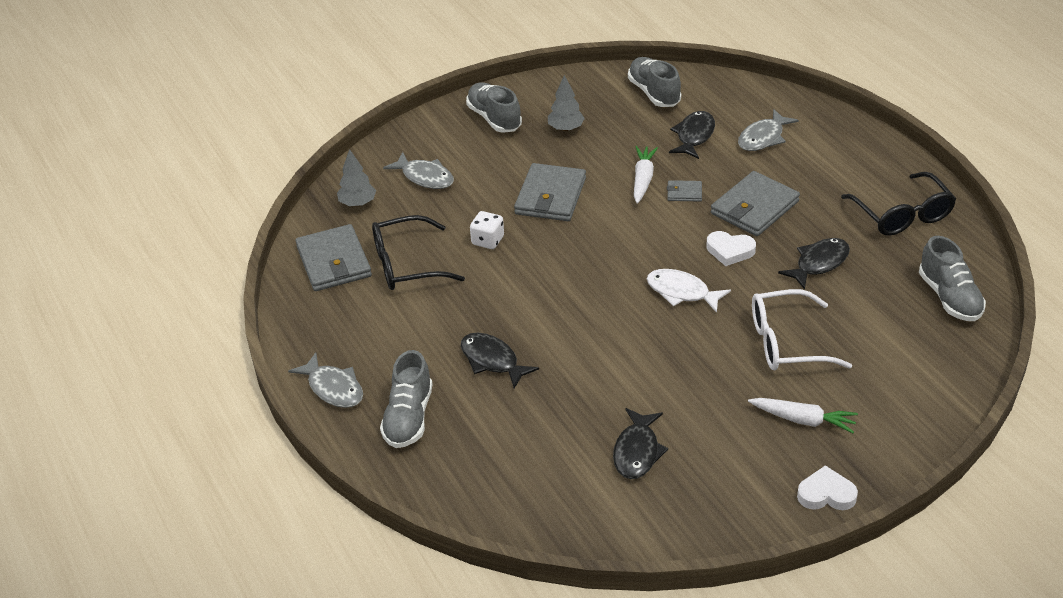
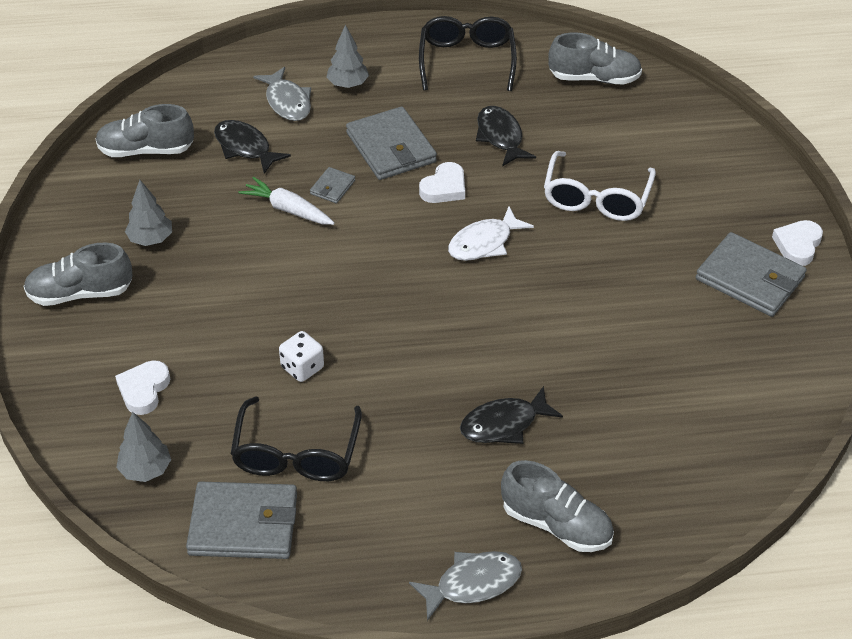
camera: 70 degrees left, 5 degrees up
(425, 177) = (144, 390): grey fish -> white heart
(550, 196) = (262, 291): grey wallet -> grey wallet (750, 278)
(637, 451) = (691, 352): black fish -> none
(803, 420) = (702, 225): white carrot -> none
(811, 160) = (348, 84): none -> grey tree
(902, 214) = (467, 61): black glasses -> black glasses turned 90 degrees counterclockwise

